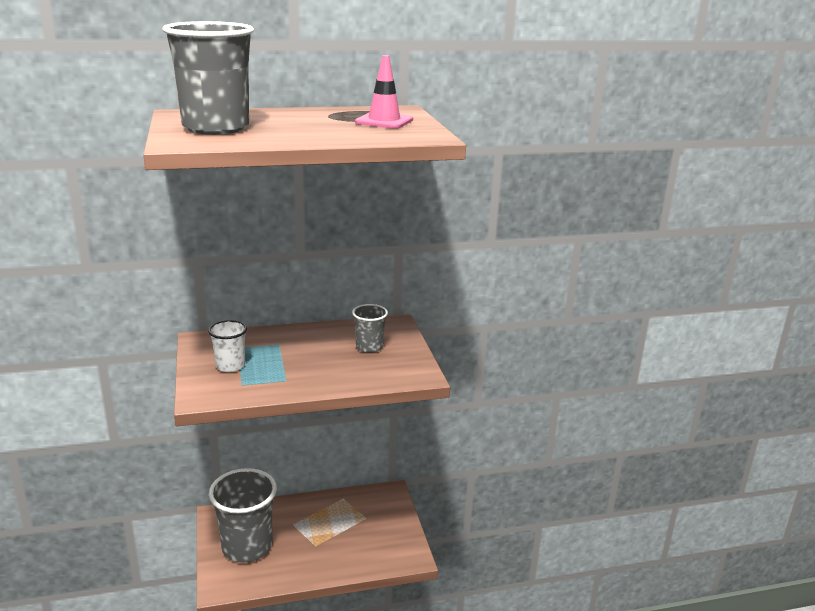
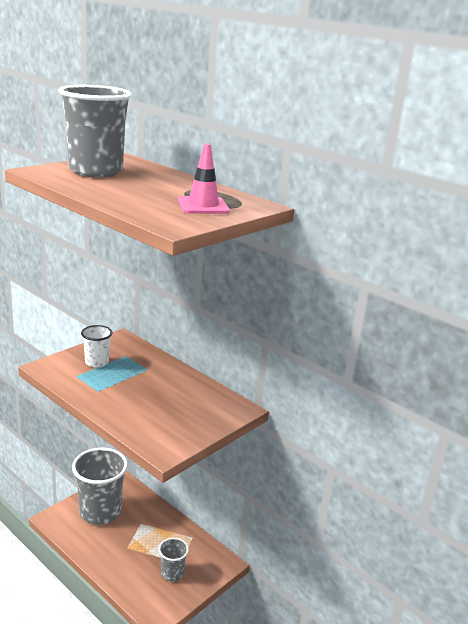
camera: 55 degrees right, 0 degrees up
(369, 347) = (185, 409): grey cup -> grey cup (172, 573)

